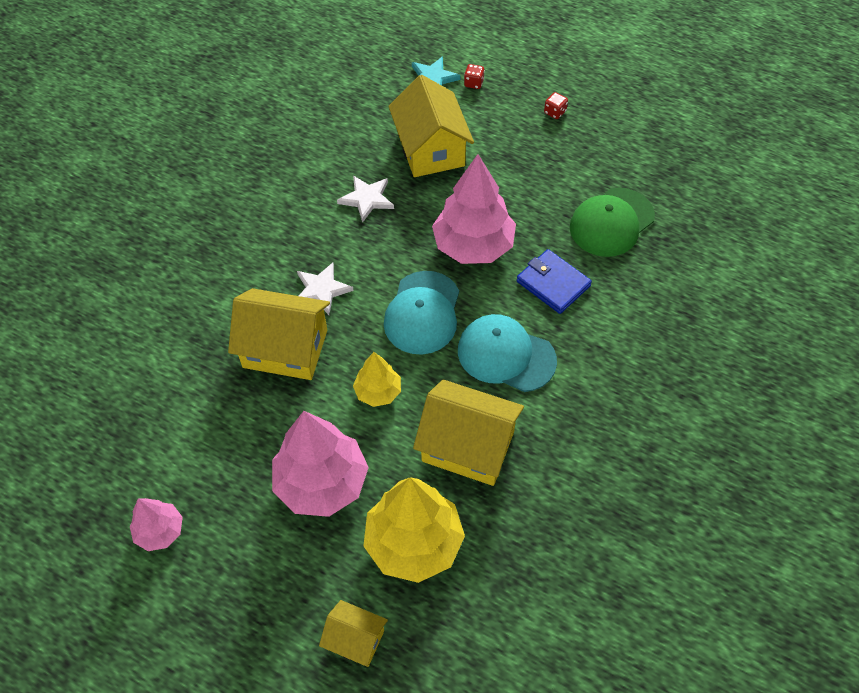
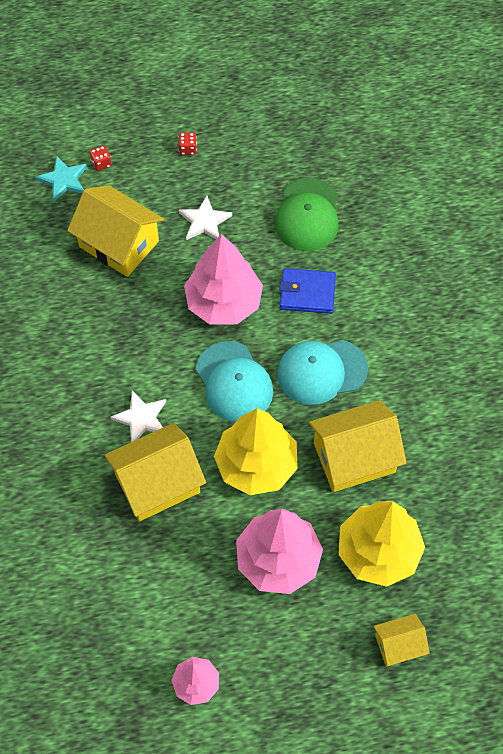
camera: 40 degrees left, 5 degrees up
(367, 199) = (107, 320): white star -> white star (205, 221)
(378, 392) = (256, 465): yellow tree -> yellow tree, size x1.88

